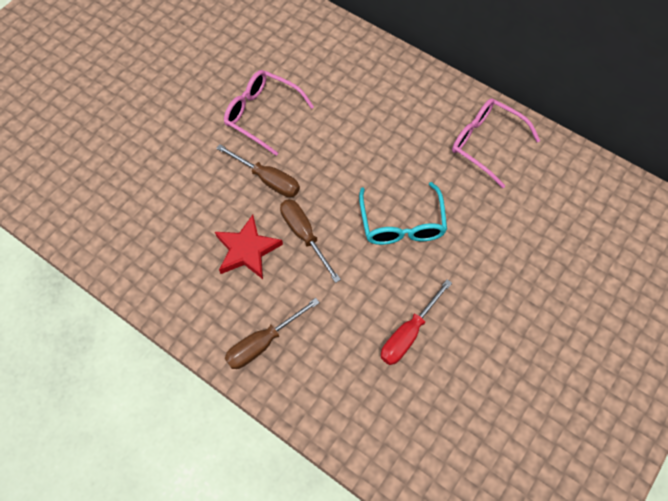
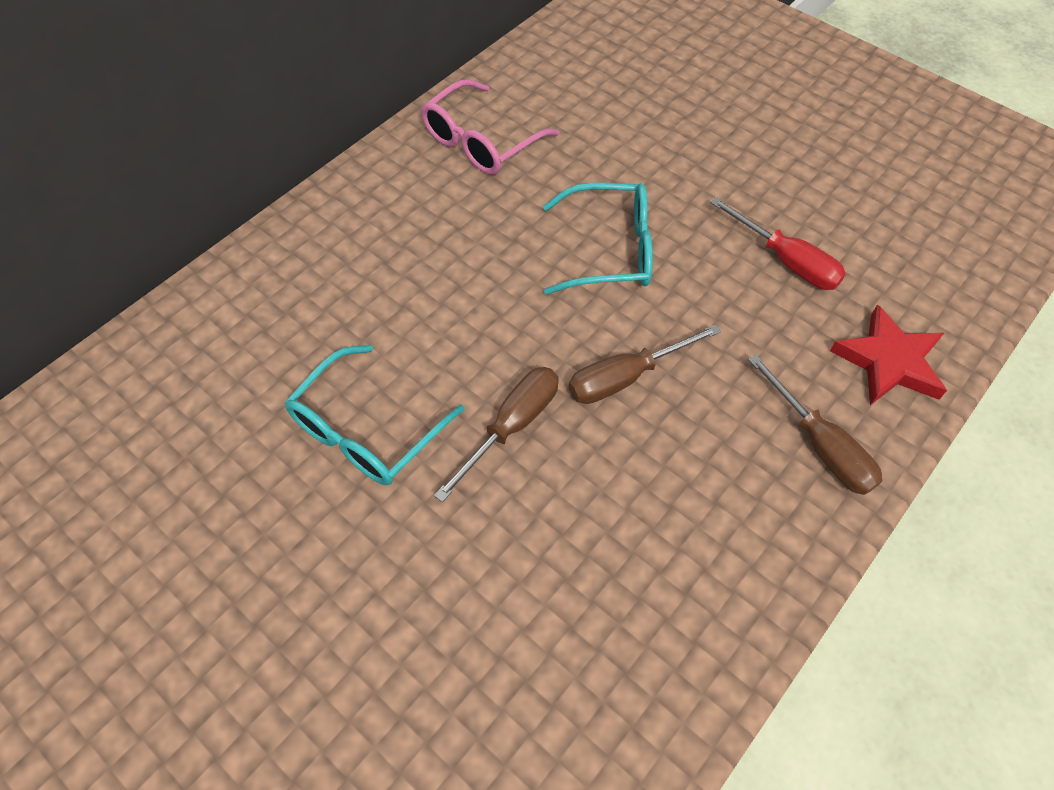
camera: 85 degrees left, 5 degrees down
(247, 250) = (652, 464): red star -> red star (889, 361)
(262, 114) = (366, 430): pink glasses -> turquoise glasses

